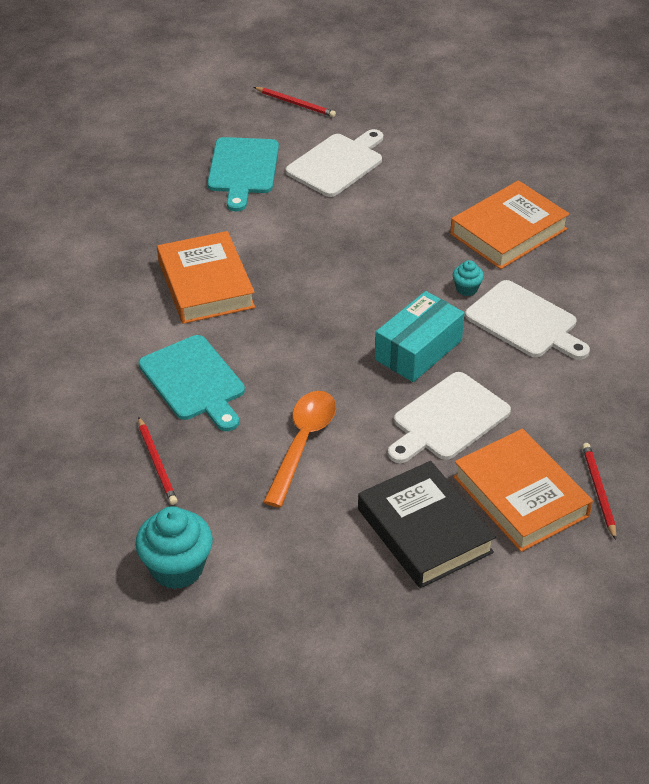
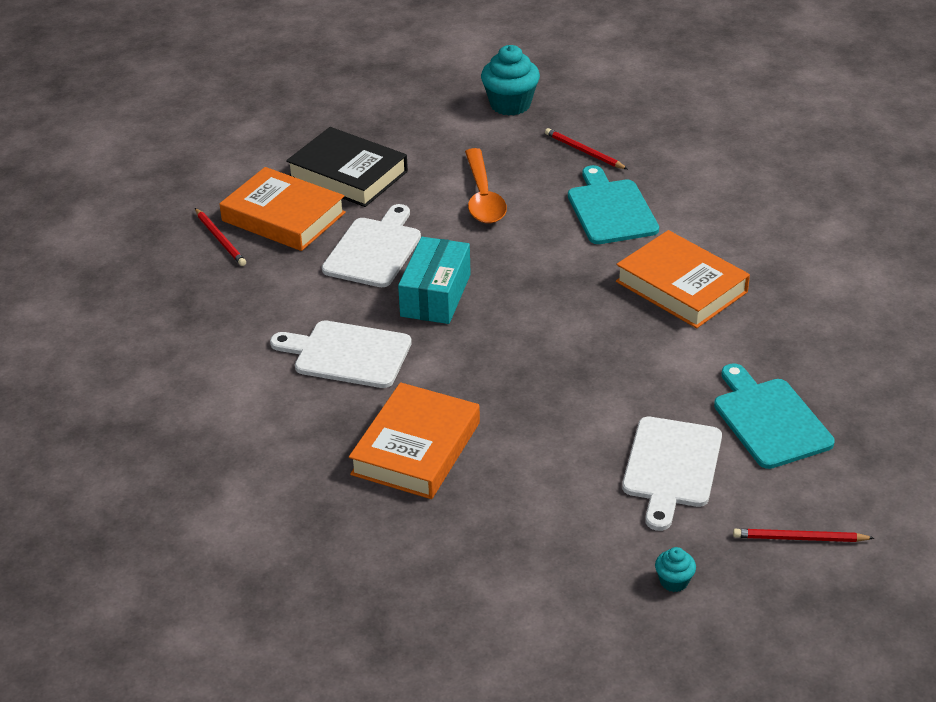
camera: 155 degrees right, 5 degrees down
(194, 381) = (610, 209): turquoise cutting board -> turquoise cutting board turned 45 degrees clockwise
(466, 289) = (424, 368): turquoise cupcake -> turquoise cupcake (674, 581)

